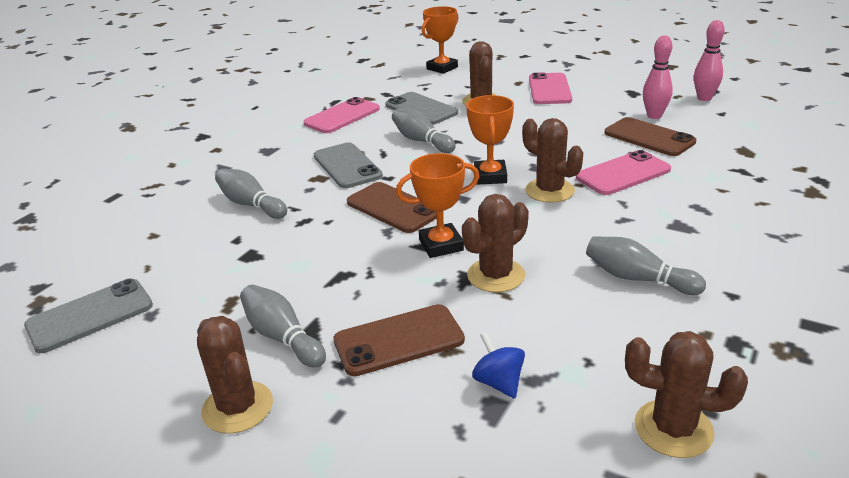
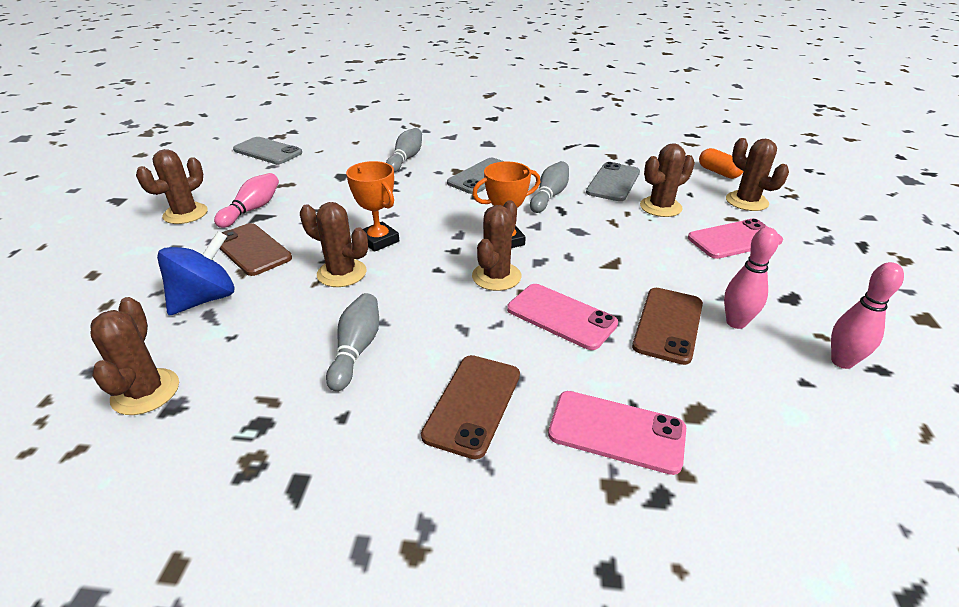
camera: 65 degrees right, 5 degrees up
(282, 337) = (252, 209): grey bowling pin -> pink bowling pin
(342, 116) = (567, 154): pink phone -> pink phone (616, 432)
(393, 208) = (426, 209): brown phone -> brown phone (473, 404)
(442, 68) = (718, 172): orange trophy -> orange capsule
(497, 71) = (746, 201): none -> brown cactus
(498, 382) = (205, 299): blue spinning top -> blue spinning top, size x1.78

